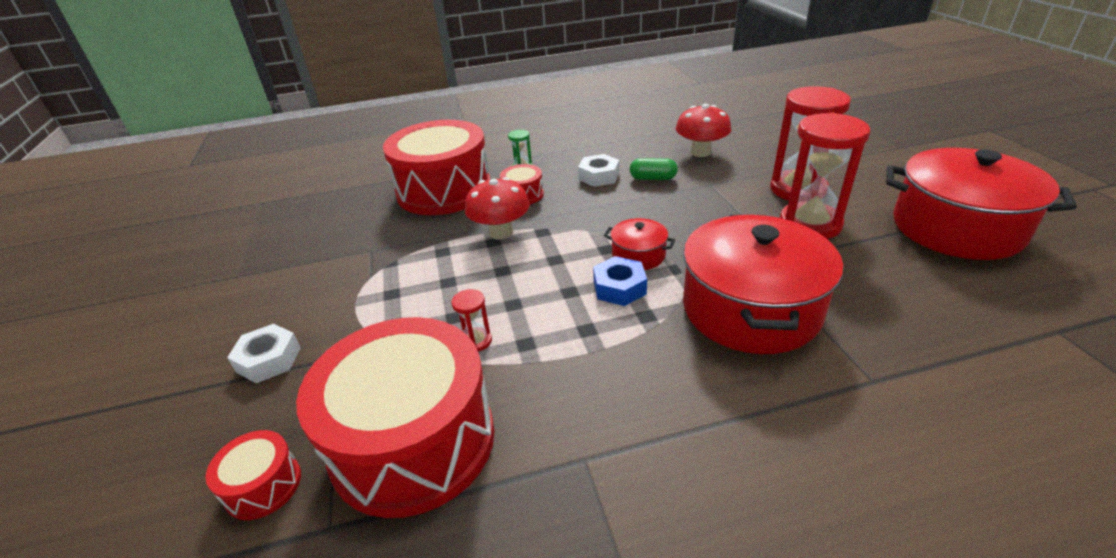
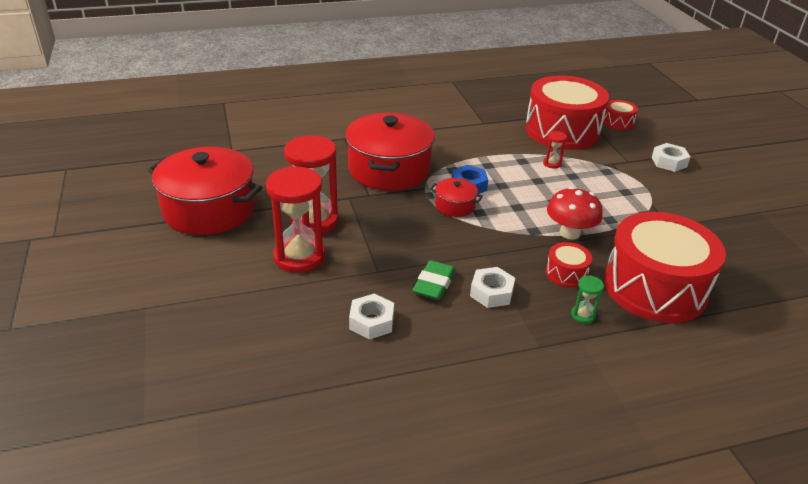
camera: 175 degrees right, 0 degrees up
(653, 178) = (434, 284): green capsule -> green eraser
(700, 152) = (371, 322): red mushroom -> white nut

